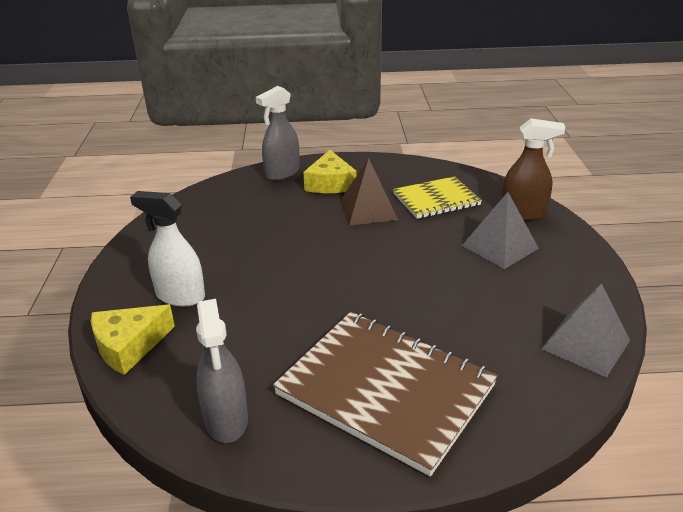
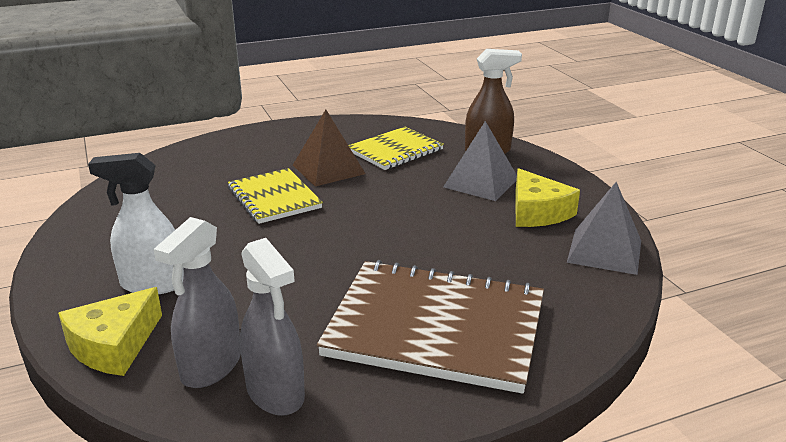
camera: 20 degrees left, 5 degrees down
(282, 173) = (212, 148): grey spray bottle -> grey spray bottle (211, 367)
(310, 231) = (274, 198): none -> yellow notebook
(330, 183) = (273, 150): yellow cheese -> yellow cheese (537, 212)

